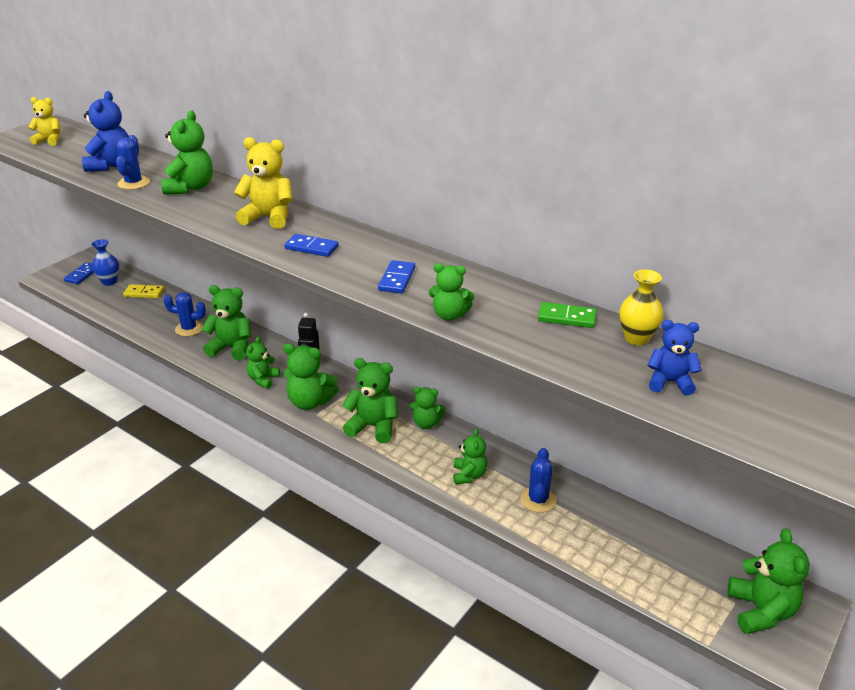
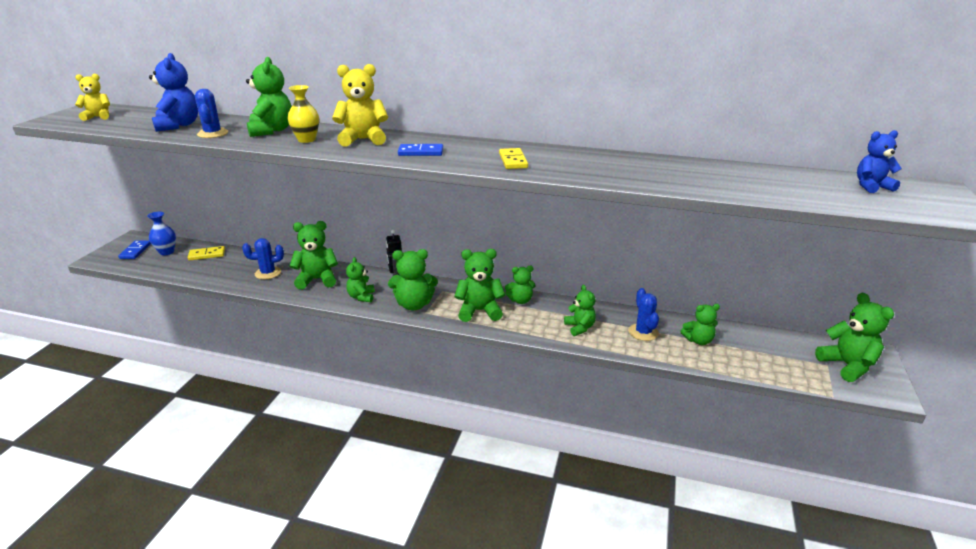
camera: 20 degrees left, 5 degrees down
(397, 279) = (513, 161): blue domino -> yellow domino
(449, 315) = (579, 175): green teddy bear -> green teddy bear (698, 340)
(567, 317) = (666, 164): green domino -> none
(636, 338) = (728, 168): yellow vase -> yellow vase (306, 140)
(669, 382) = (780, 186): blue teddy bear -> blue teddy bear (871, 186)

